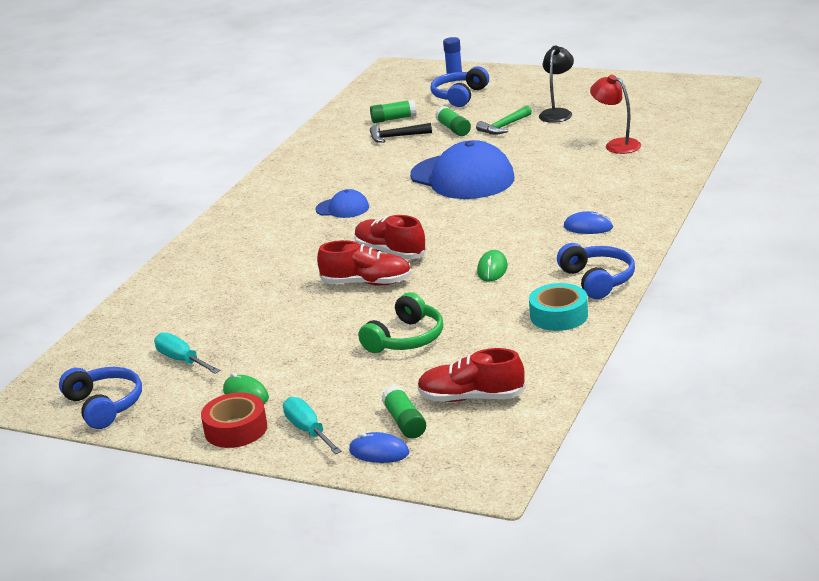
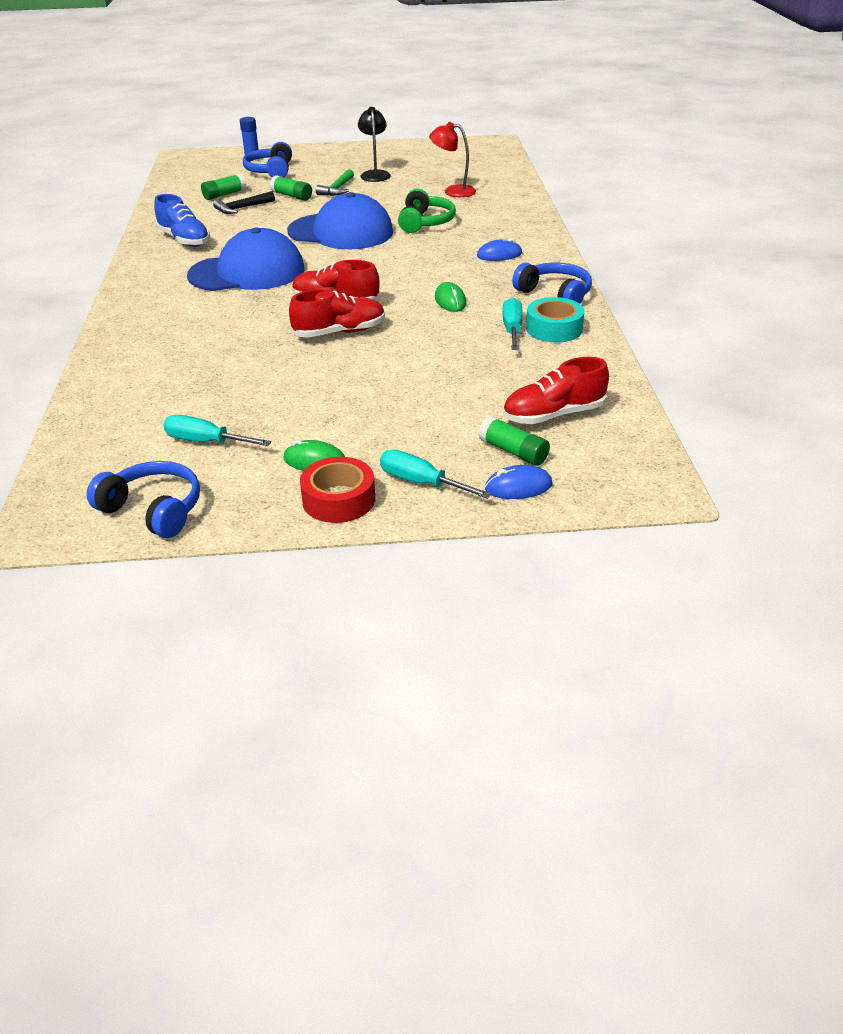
camera: 30 degrees left, 10 degrees up
(318, 165) = (184, 240): none -> blue shoe
(342, 208) = (247, 272): blue cap -> blue cap, size x2.10
(406, 339) = (431, 374): green headphones -> green headphones (425, 222)
(519, 309) = (512, 329): none -> turquoise screwdriver

